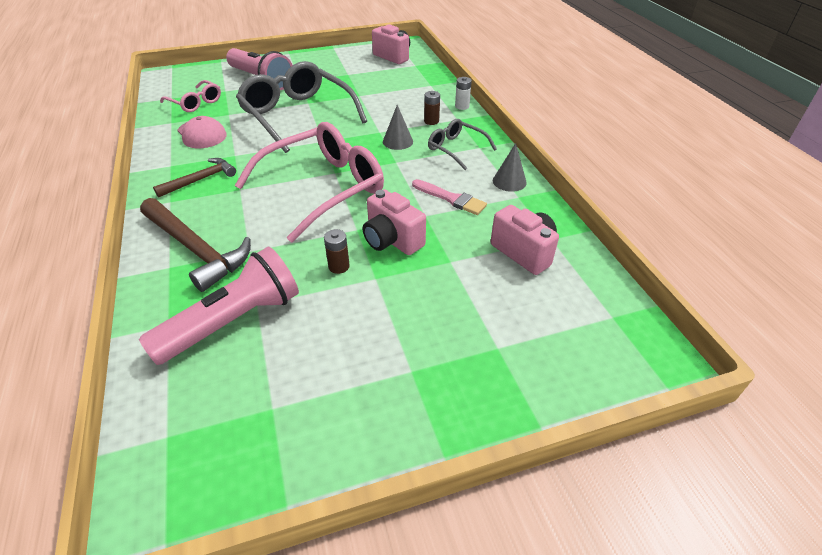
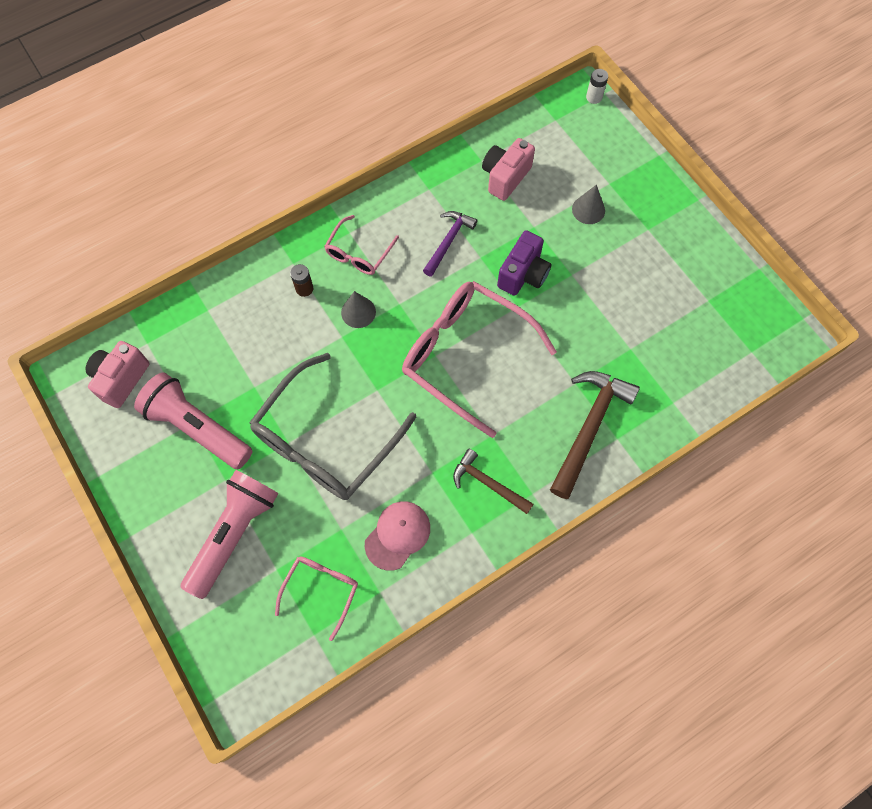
camera: 105 degrees left, 25 degrees up
(234, 321) = (652, 357): pink flashlight -> pink flashlight (197, 427)
(339, 266) = (568, 305): brown battery -> none
(392, 240) = (523, 274): pink camera -> purple camera
(451, 198) = (448, 241): pink brush -> purple hammer
(456, 149) = (359, 252): grey glasses -> pink glasses
(462, 106) = (260, 264): white battery -> white battery (594, 97)
(509, 181) = (406, 198): grey cone -> grey cone (588, 209)

